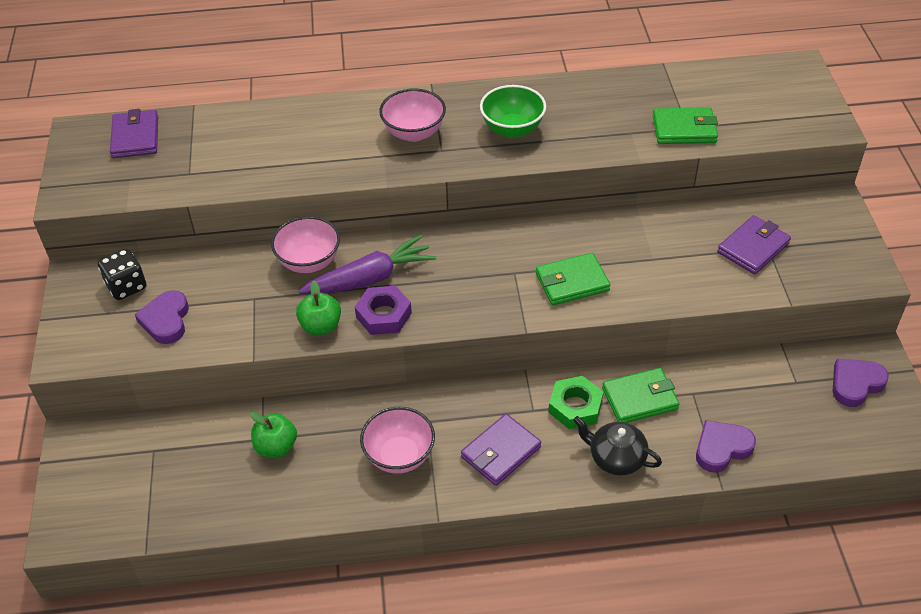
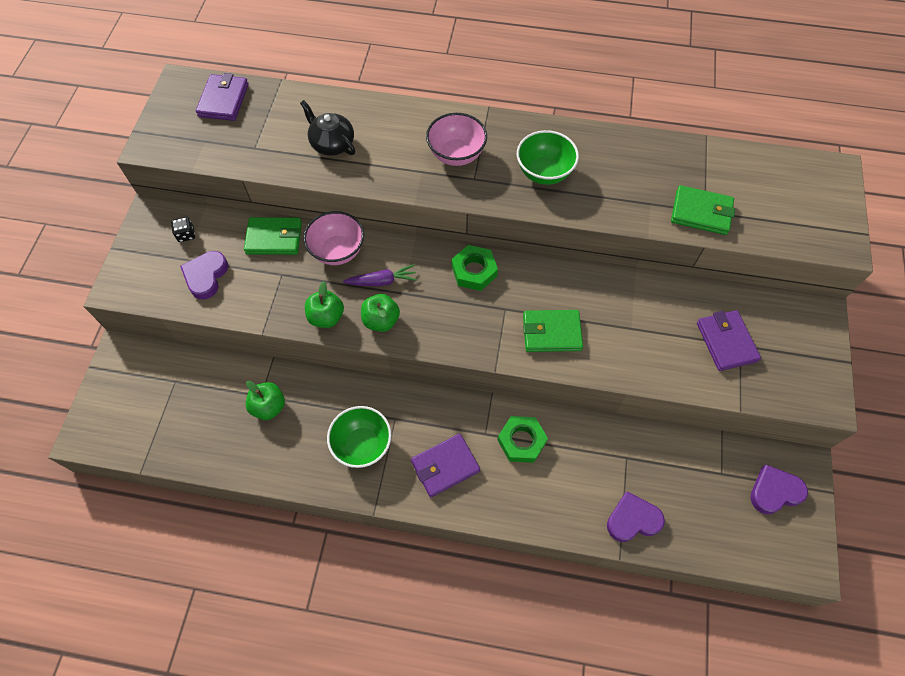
camera: 15 degrees right, 15 degrees up
(126, 286) = (186, 235): black dice -> black dice, size x0.61
(370, 278) = (382, 281): purple carrot -> purple carrot, size x0.60
(383, 315) = (381, 320): purple nut -> green apple
(399, 456) = (362, 445): pink bowl -> green bowl
(467, 246) = (474, 271): none -> green nut
(616, 458) = (539, 501): black teapot -> black teapot (332, 144)
(640, 399) = (579, 449): green wallet -> green wallet (274, 238)
(753, 248) = (726, 342): purple wallet -> purple wallet turned 75 degrees counterclockwise

